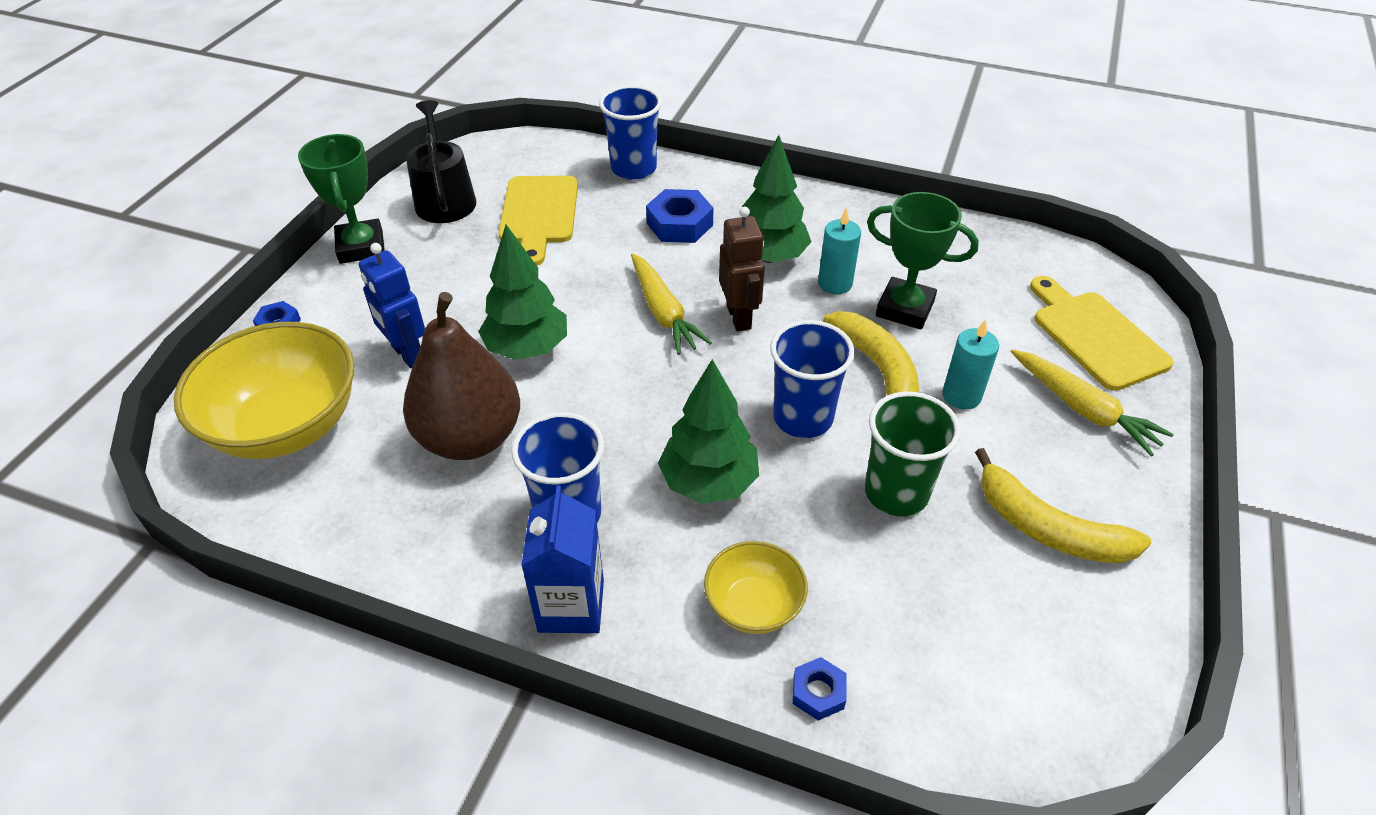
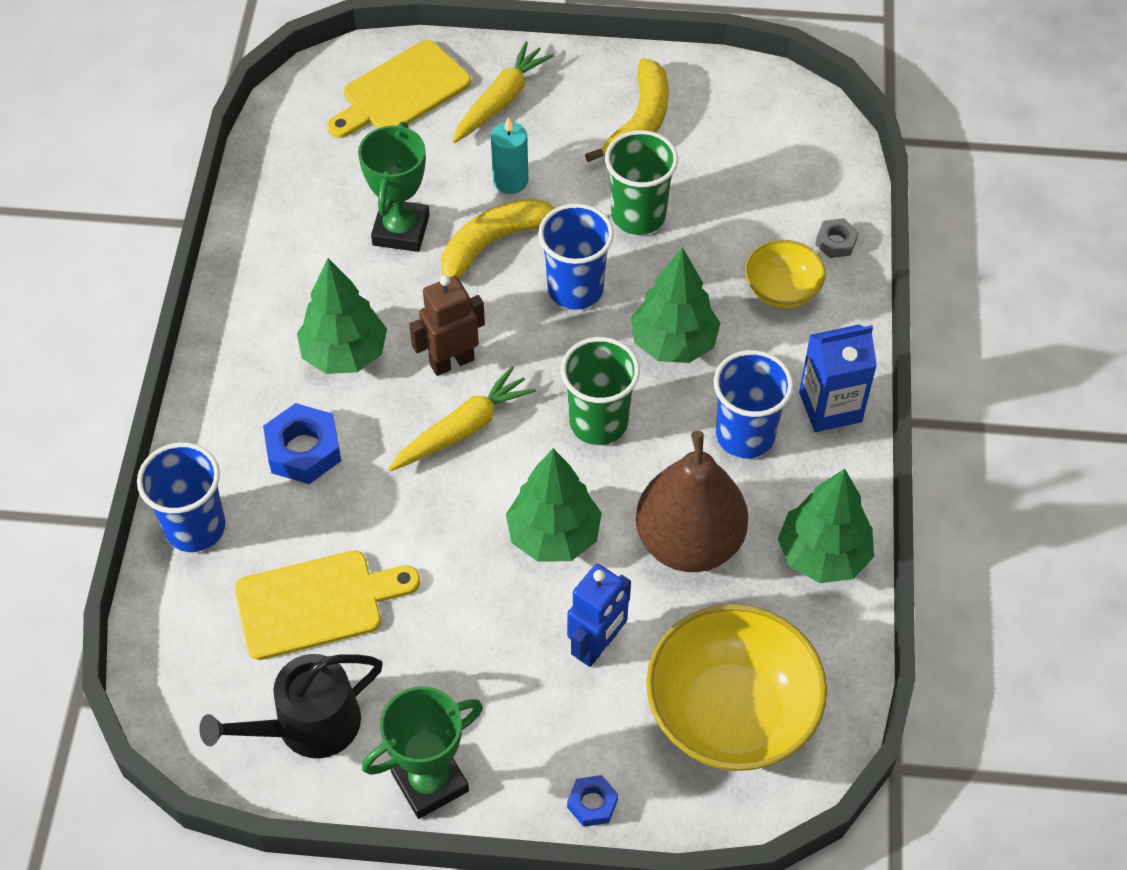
camera: 105 degrees left, 10 degrees up
(396, 542) = (822, 555): none -> green tree
(633, 402) = (598, 422): none -> green cup
(818, 692) = (835, 242): blue nut -> grey nut
(835, 283) = (376, 290): turquoise candle -> none

